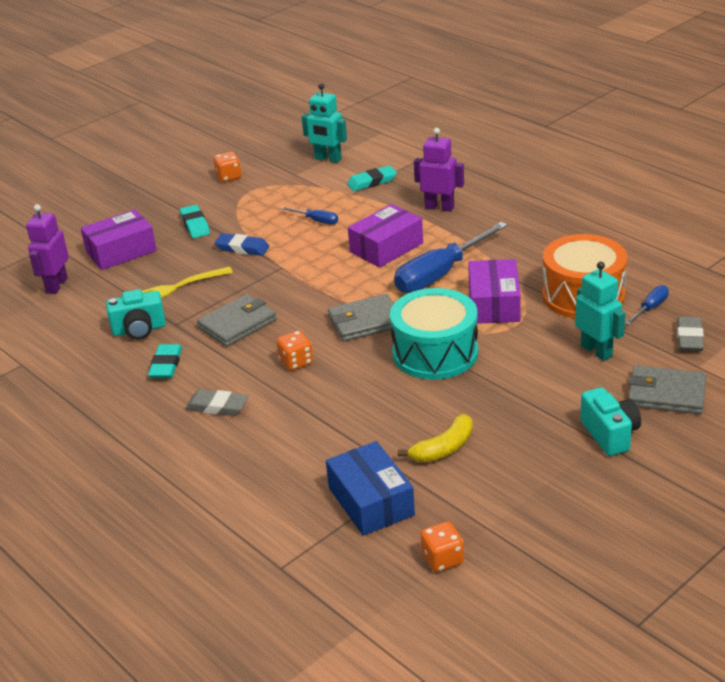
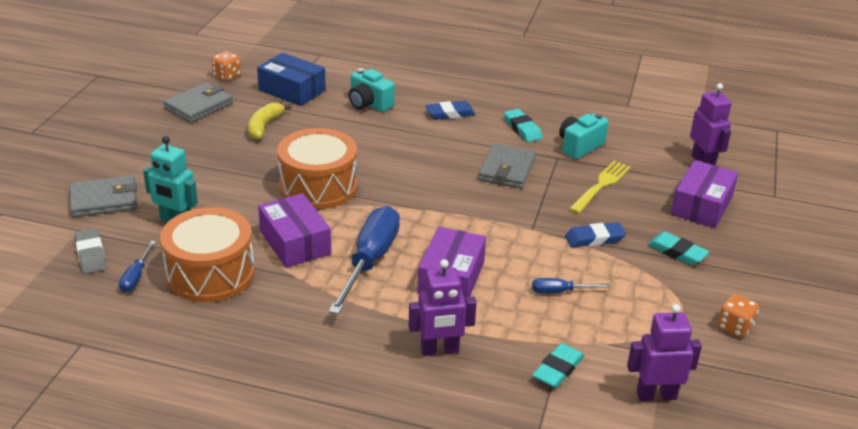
camera: 145 degrees right, 0 degrees up
(217, 406) = (450, 114): grey eraser -> blue eraser
(296, 362) = (425, 153): orange dice -> none
(328, 159) = (656, 395): turquoise robot -> purple robot
(365, 321) = (400, 197): grey wallet -> grey wallet (199, 106)
(435, 353) = (318, 186): turquoise drum -> orange drum
(610, 434) = (143, 161): turquoise camera -> turquoise camera (369, 104)

